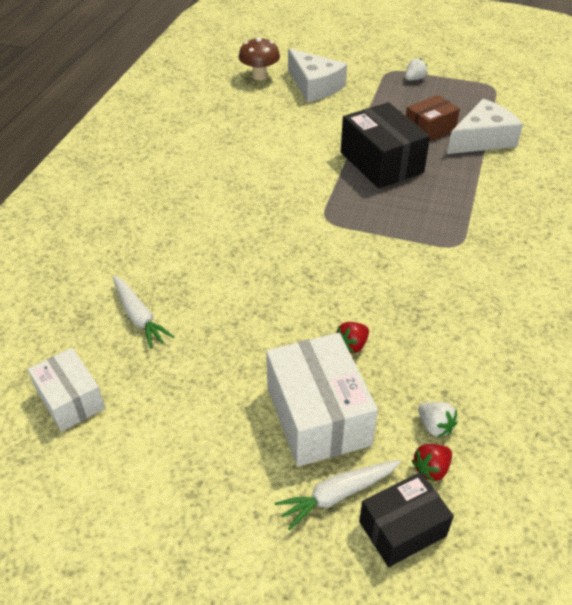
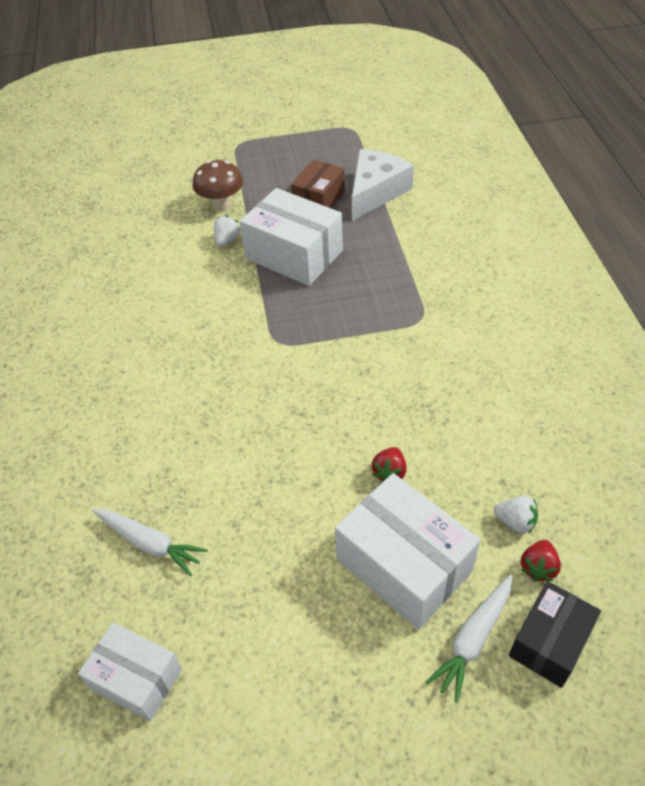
camera: 25 degrees left, 5 degrees up
(259, 76) = (100, 197): brown mushroom -> brown mushroom (221, 205)
(315, 86) = (169, 189): white cheese -> none
(381, 162) = (294, 254): black box -> white box
(414, 79) = (269, 145): white strawberry -> white strawberry (227, 240)

